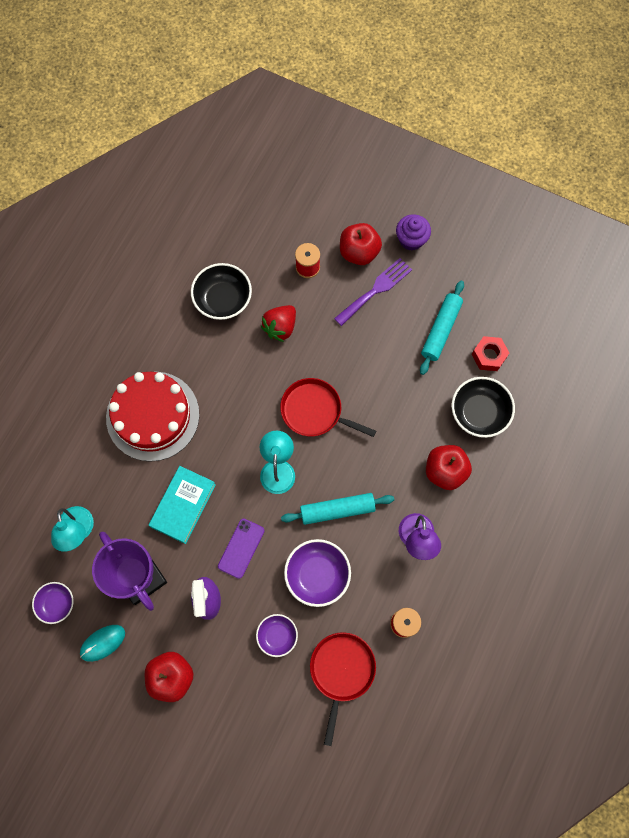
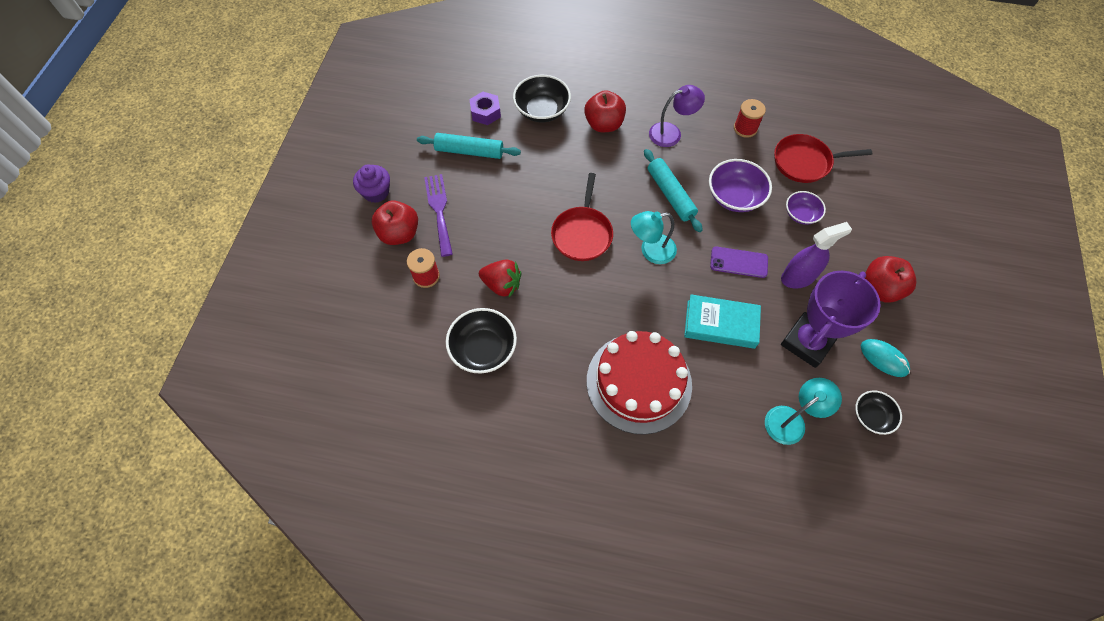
camera: 105 degrees left, 10 degrees down
(56, 603) = (871, 416): purple bowl -> black bowl
(375, 290) = (439, 210): purple fork -> purple fork turned 45 degrees clockwise
(489, 356) = (485, 112): red nut -> purple nut

